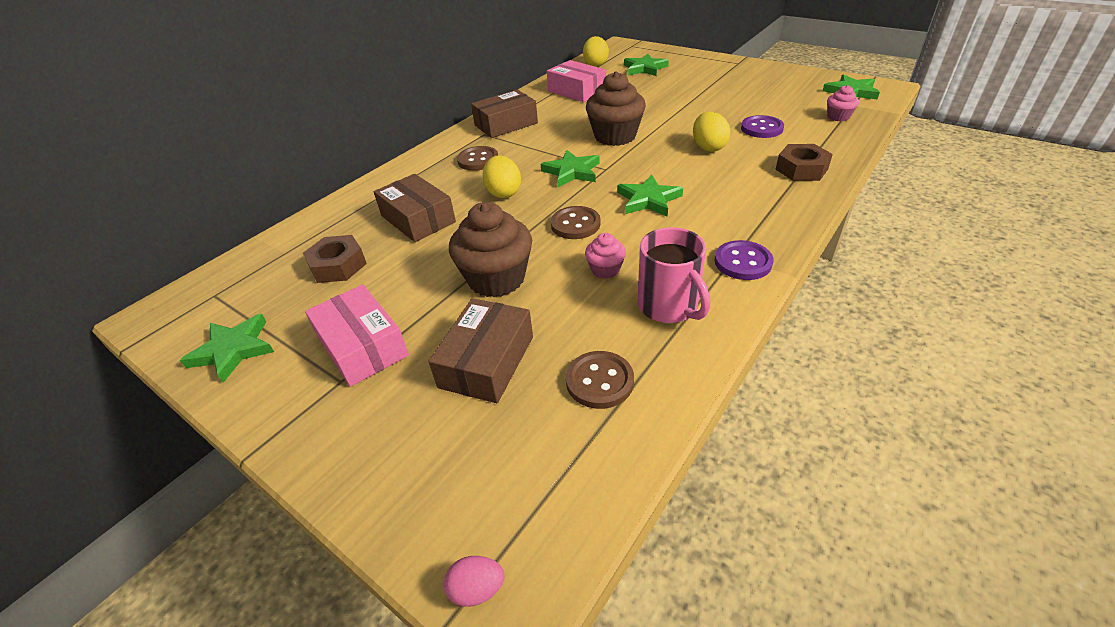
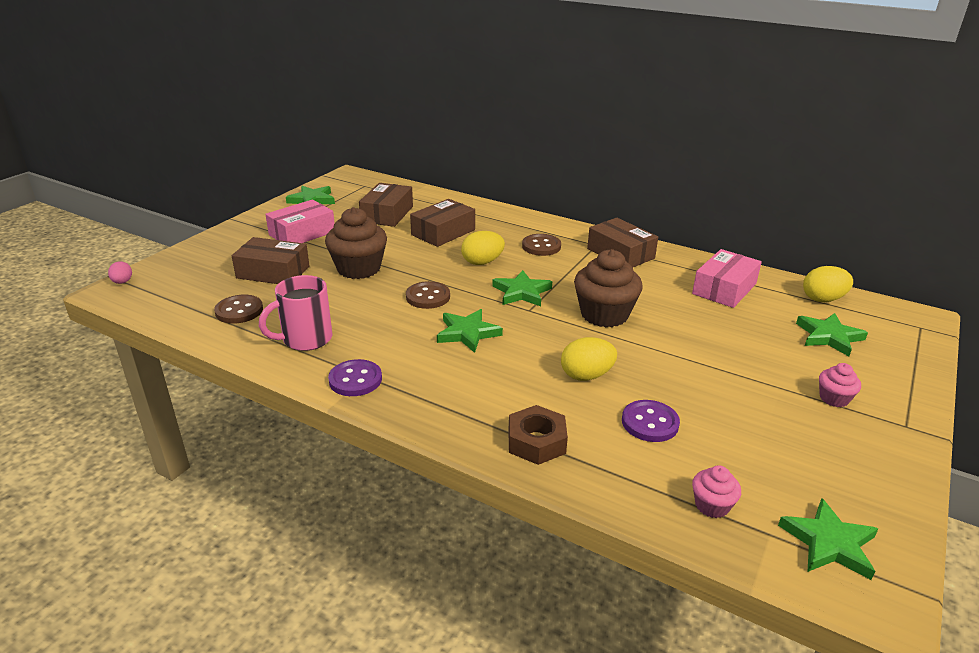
camera: 80 degrees right, 10 degrees down
(338, 265) = (387, 214): brown nut -> brown box
(605, 270) = (360, 311): pink cupcake -> pink cupcake (834, 398)

